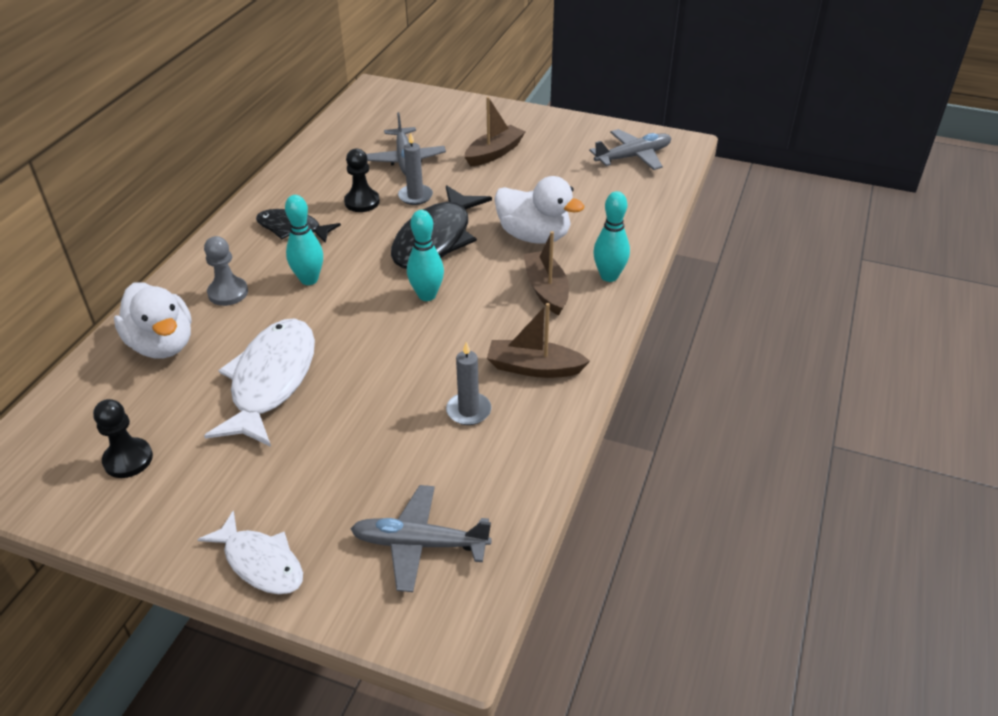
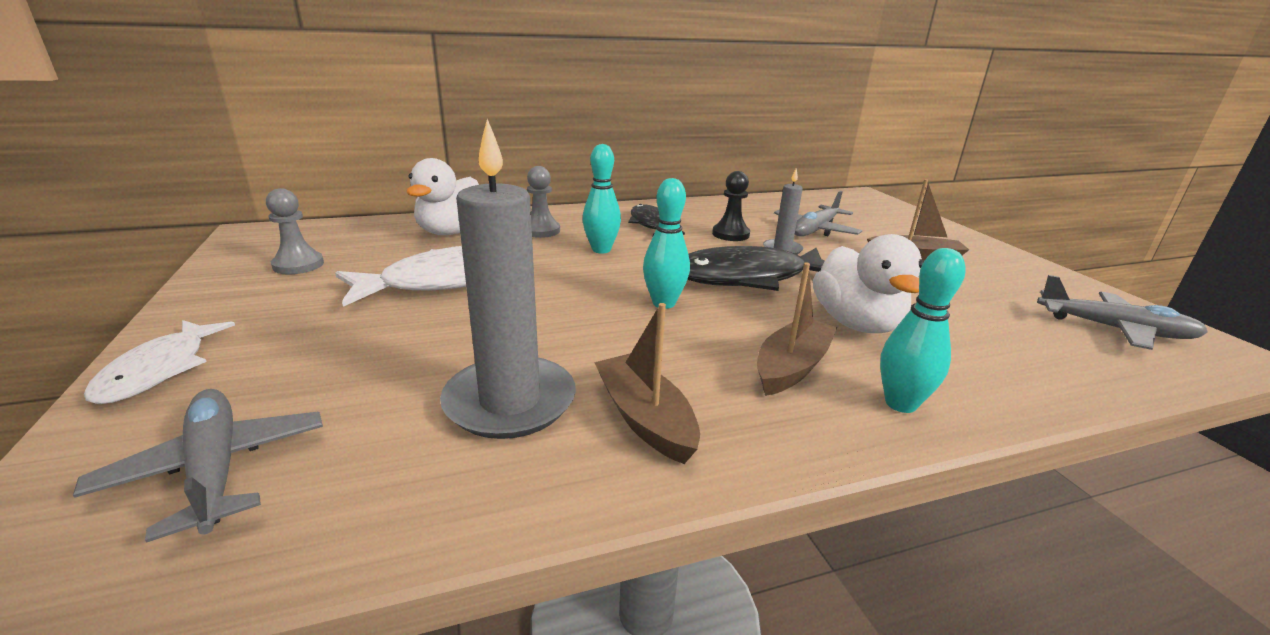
camera: 50 degrees right, 15 degrees down
(128, 459) = (298, 265): black pawn -> grey pawn
(468, 411) = (510, 401): grey candle -> grey candle, size x1.94

